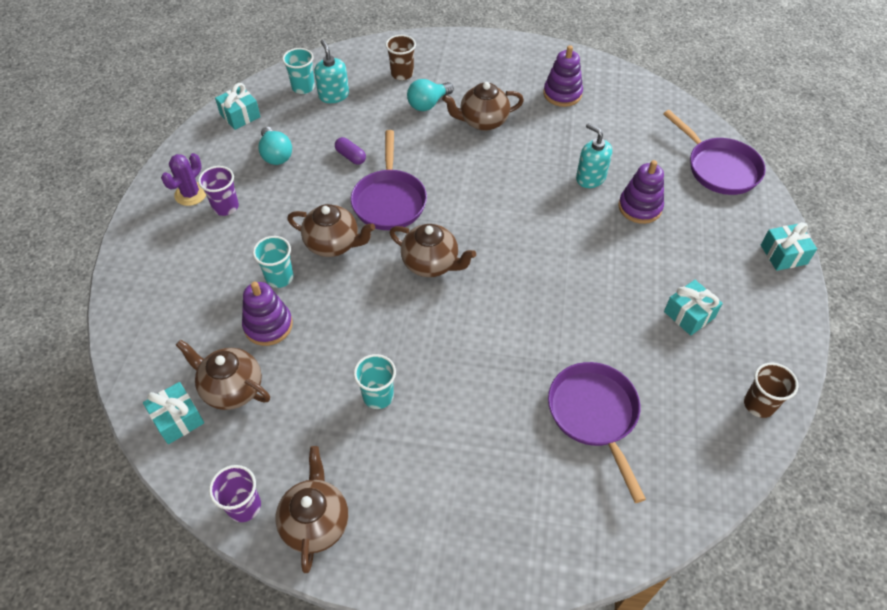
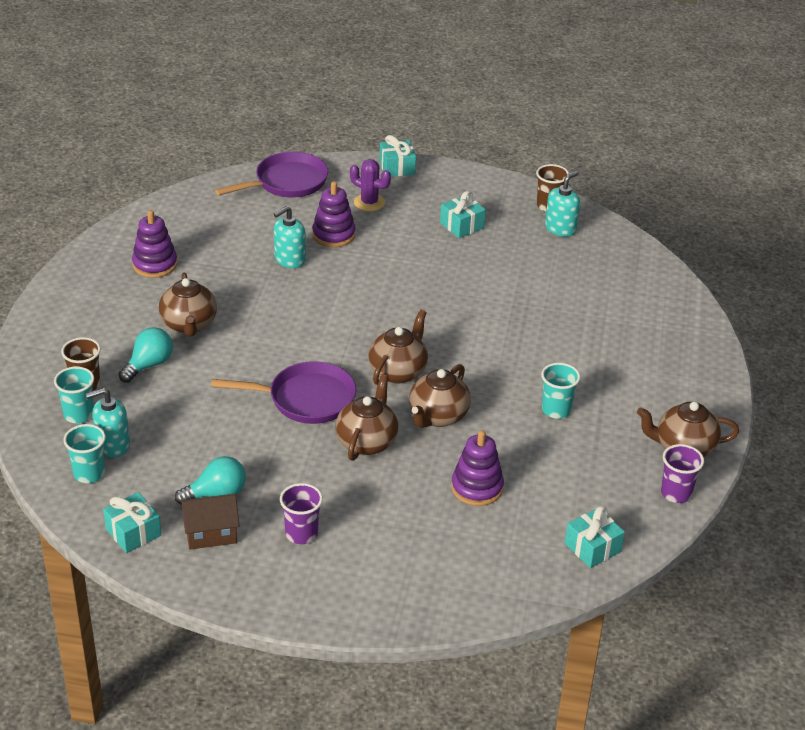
camera: 90 degrees left, 15 degrees down
(191, 194) = (275, 568): purple cactus -> purple cactus (369, 202)
(232, 388) = (554, 510): brown teapot -> brown teapot (437, 416)
(233, 155) = (211, 534): none -> brown house
(279, 277) = (413, 482): turquoise cup -> turquoise cup (79, 415)
(350, 156) = (230, 429): purple capsule -> none
(428, 104) = (149, 365): turquoise light bulb -> turquoise light bulb turned 105 degrees counterclockwise
(594, 415) = (565, 287): purple pan -> none
(714, 415) = (560, 228): none -> turquoise soap dispenser

